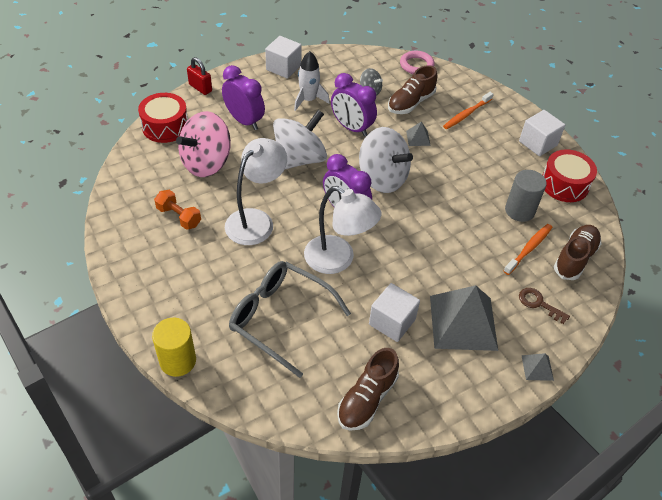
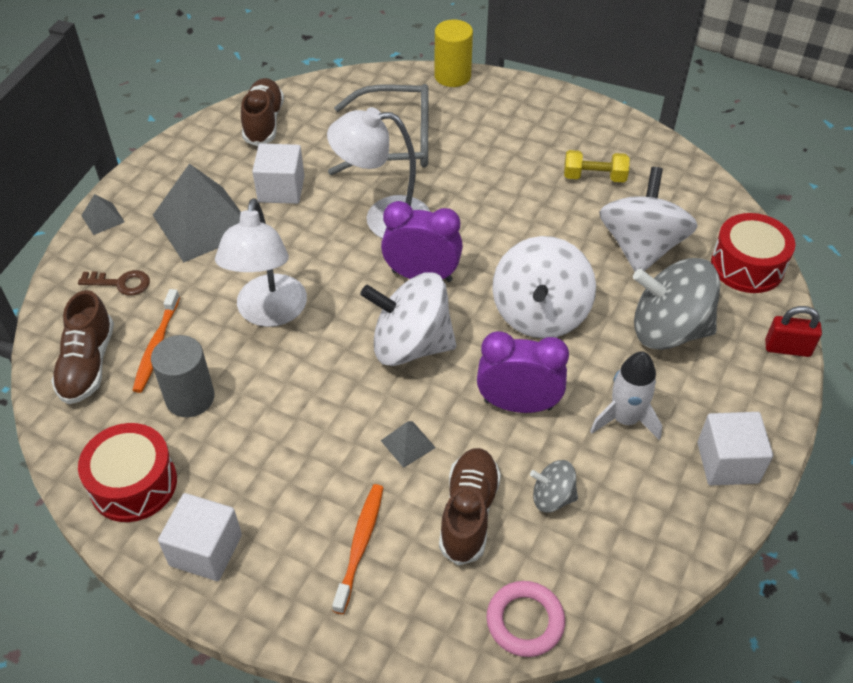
camera: 150 degrees right, 0 degrees up
(179, 216) = (594, 177): orange dumbbell -> yellow dumbbell
(206, 163) = (641, 247): pink spinning top -> white spinning top
(244, 121) = (668, 330): purple clock -> grey spinning top
(256, 220) = (511, 214): white lamp -> white lamp (269, 313)

